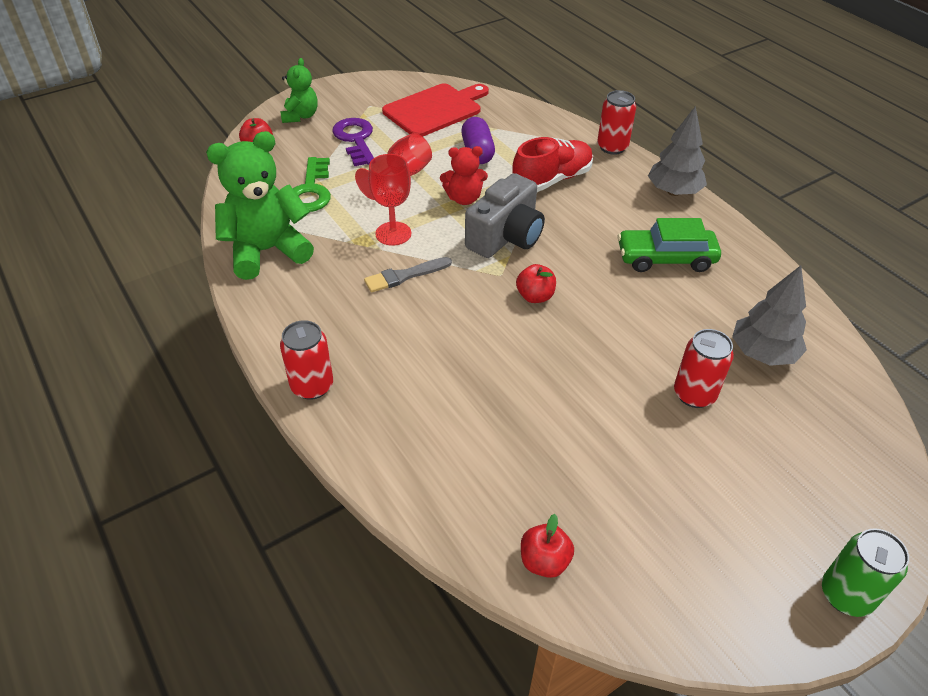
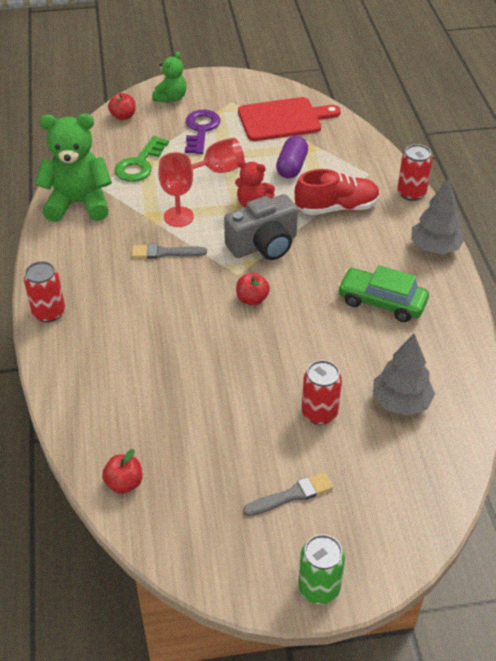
camera: 25 degrees right, 0 degrees up
(736, 497) = (292, 495): none -> grey brush

